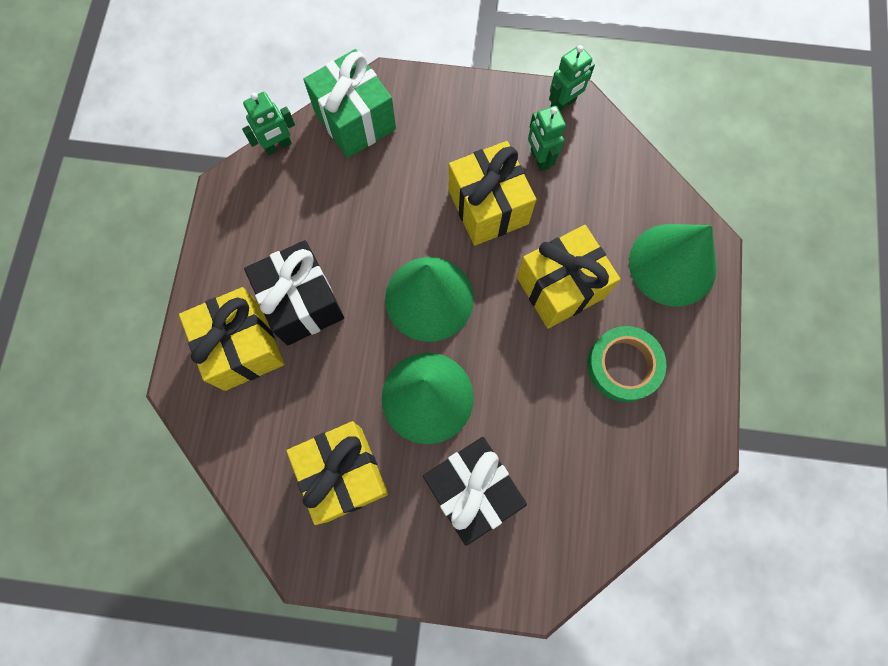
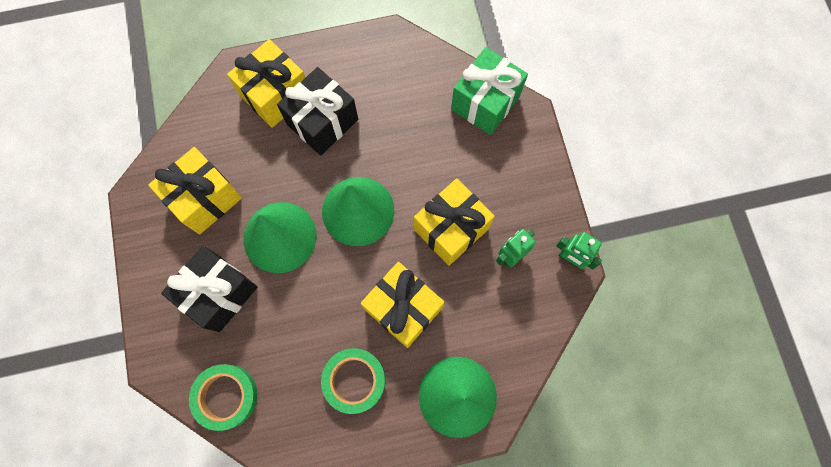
camera: 70 degrees right, 0 degrees up
(278, 146) = (441, 57): green robot -> none
(598, 518) = (226, 396): none -> green tape

